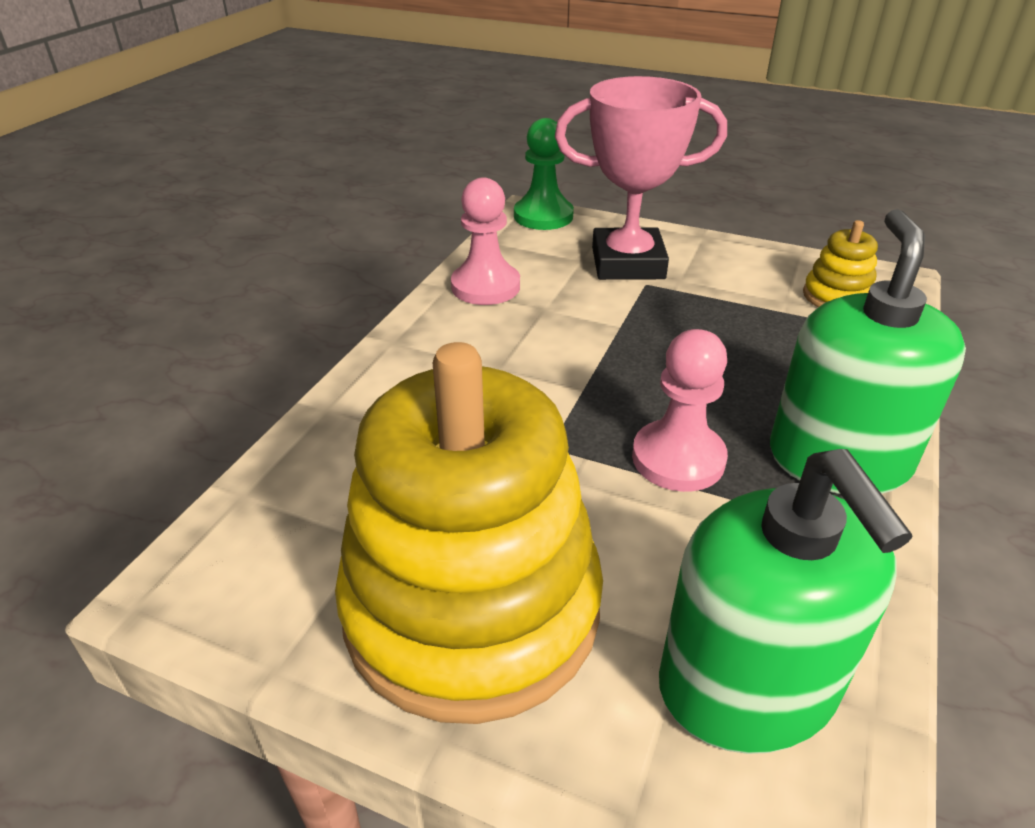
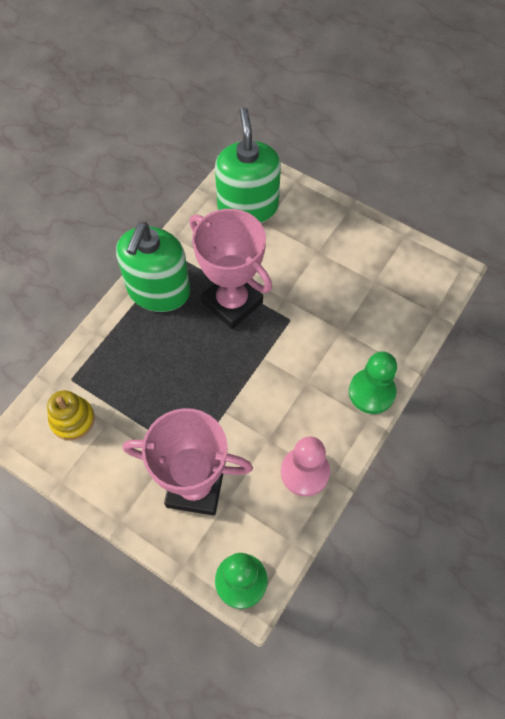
camera: 170 degrees left, 25 degrees up
(387, 368) = (371, 392): none -> green pawn
(472, 608) = (336, 246): yellow stacking toy -> none
(678, 458) = (232, 302): pink pawn -> pink trophy

